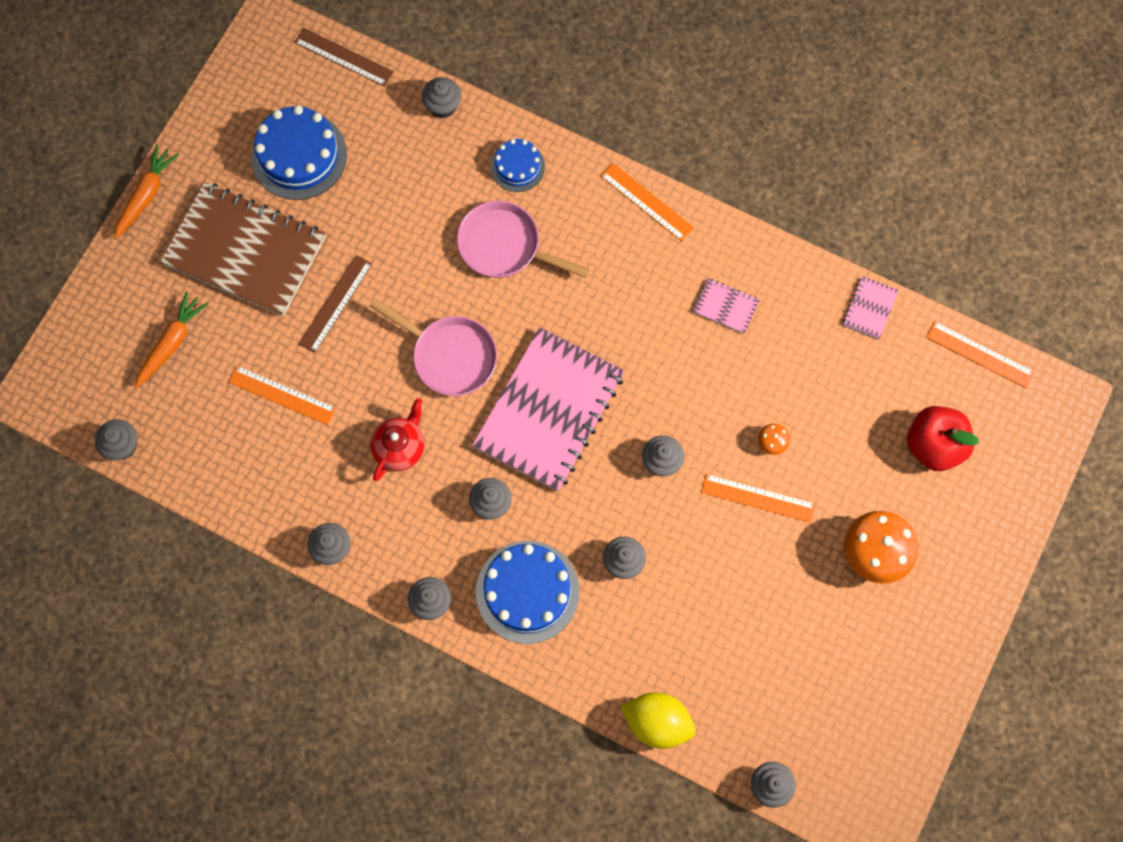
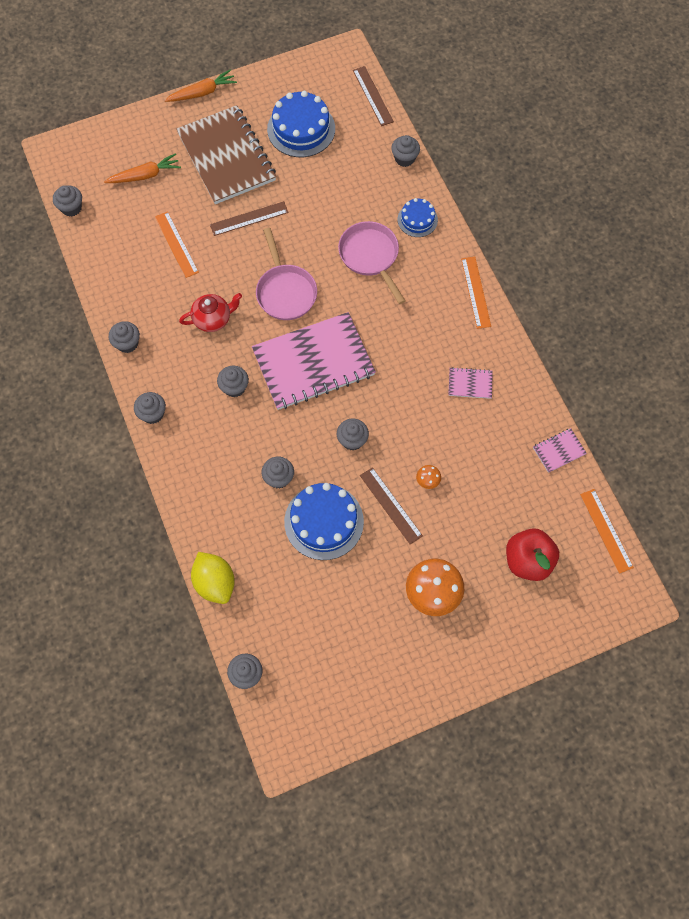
camera: 40 degrees right, 5 degrees down
(527, 591) = (210, 450): blue cake -> blue cake (324, 521)
(725, 307) = (470, 384): pink notebook -> pink notebook turned 60 degrees counterclockwise
(758, 498) = (390, 505): orange ruler -> brown ruler

